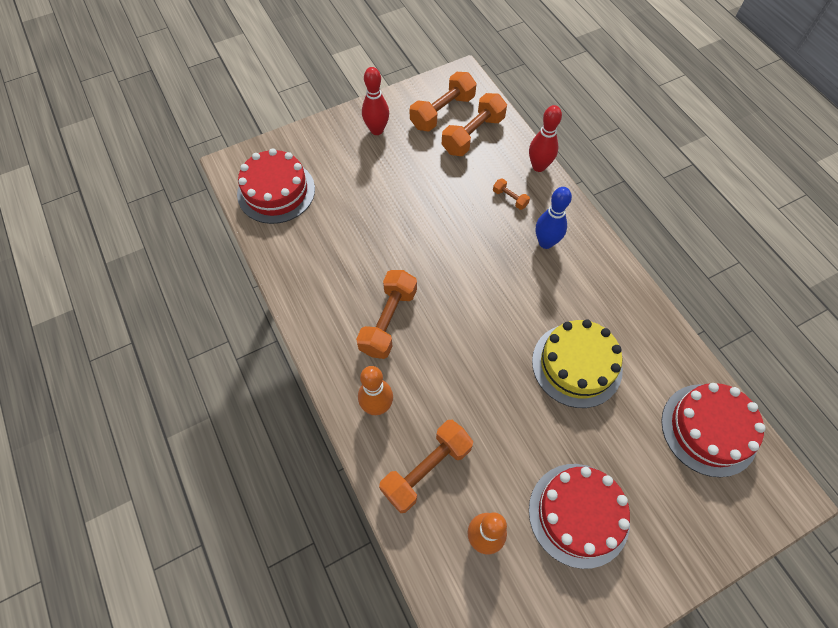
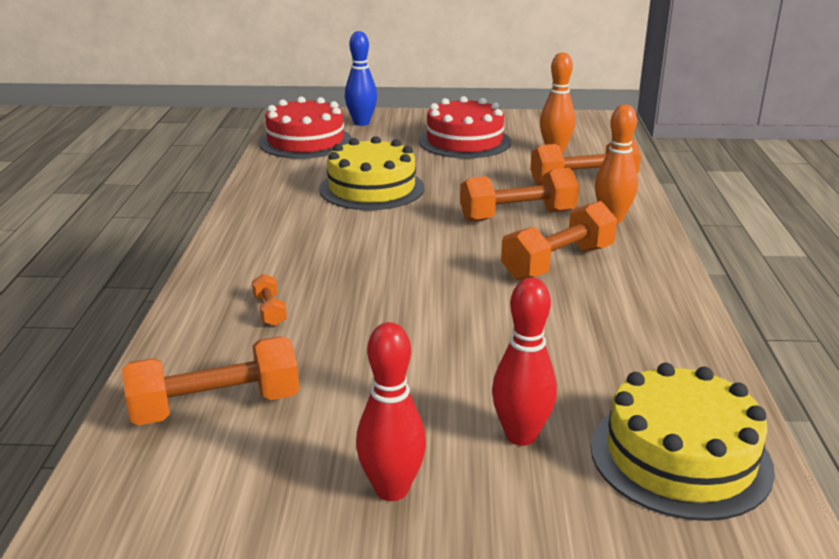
camera: 150 degrees left, 35 degrees down
(276, 191) = (680, 456): red cake -> yellow cake
(442, 112) = (221, 468): orange dumbbell -> orange dumbbell (517, 216)
(538, 166) = (176, 329): red bowling pin -> red bowling pin (521, 435)
(545, 242) = (283, 261): blue bowling pin -> blue bowling pin (361, 123)

